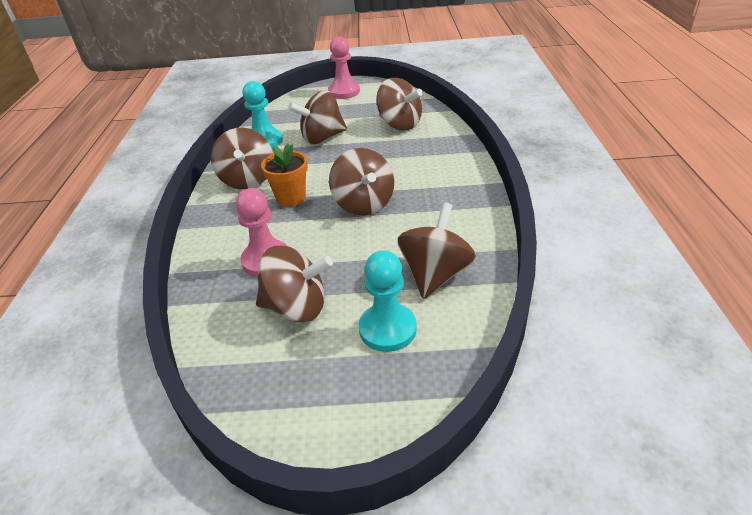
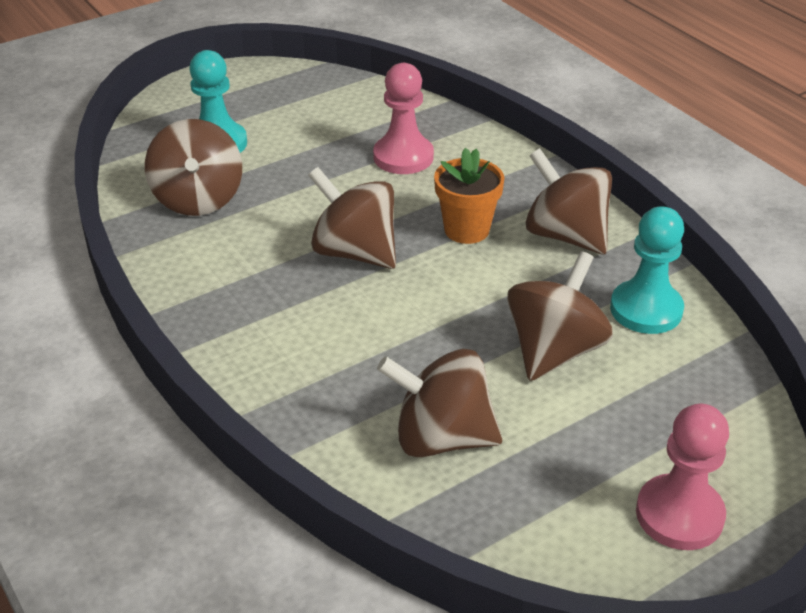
camera: 145 degrees right, 0 degrees up
(297, 307) = (322, 132): brown spinning top -> none

